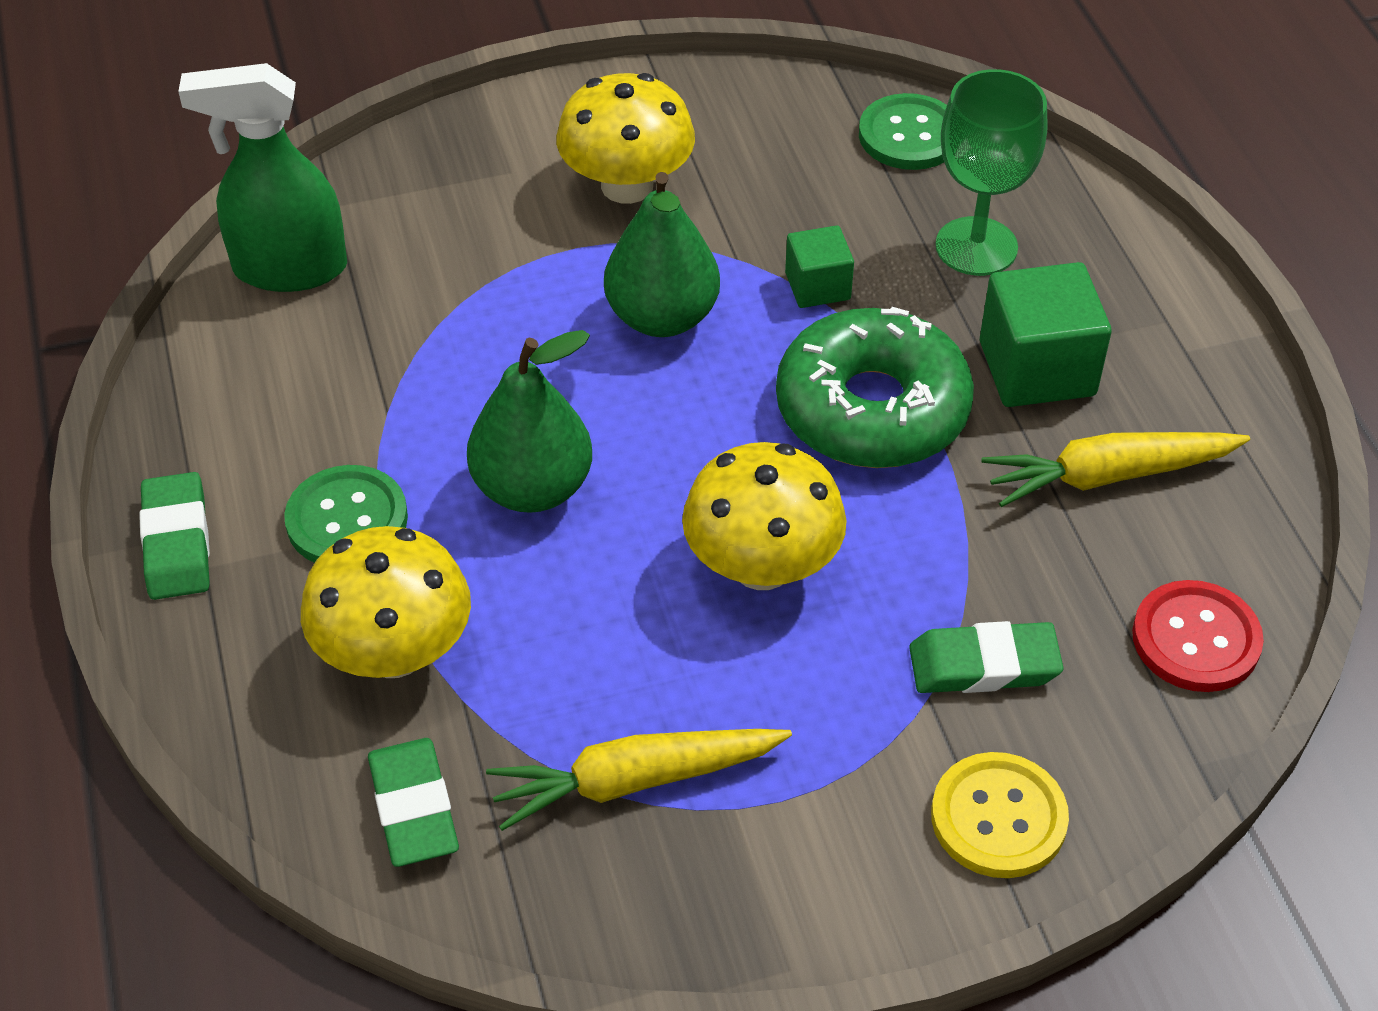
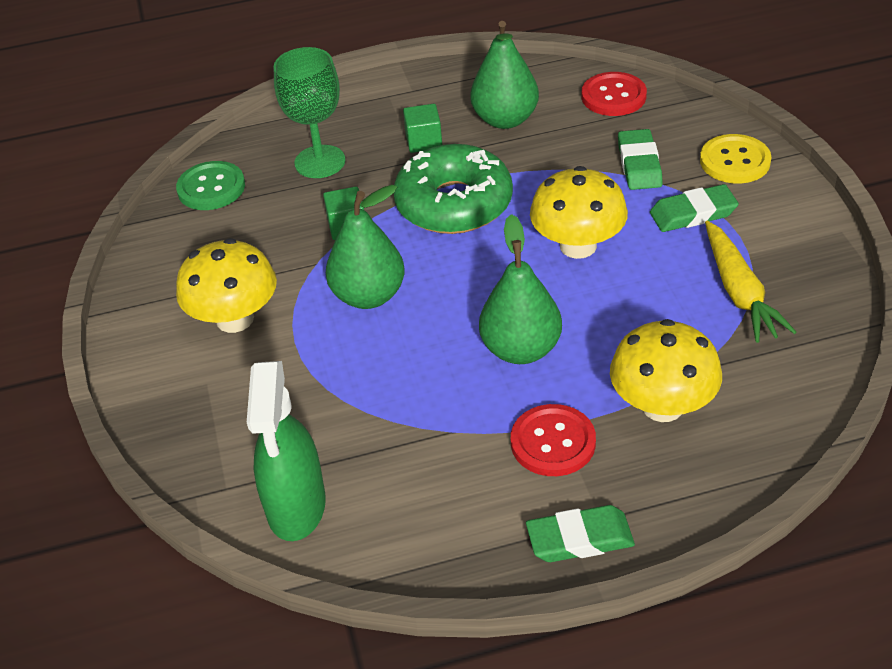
camera: 85 degrees left, 5 degrees down
(347, 519) = (553, 442): green button -> red button
(414, 807) = (778, 385): green eraser -> green eraser (693, 213)
(1037, 368) = (424, 141): green cube -> green cube, size x0.58
(1107, 476) = (505, 119): yellow carrot -> green pear

